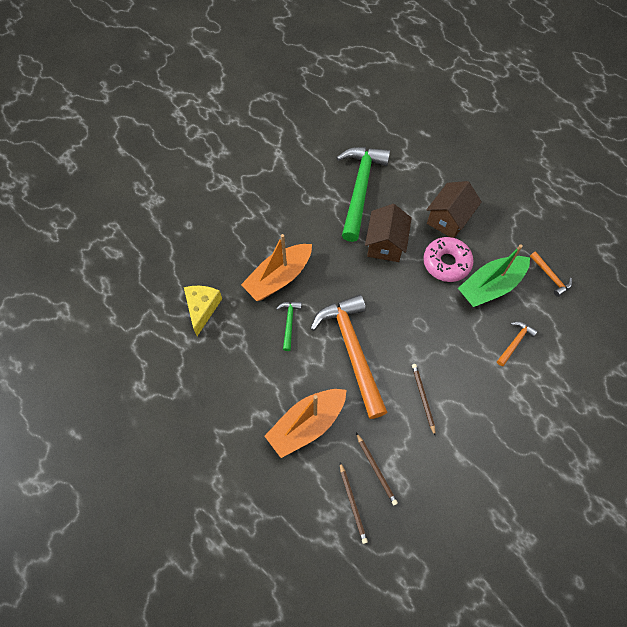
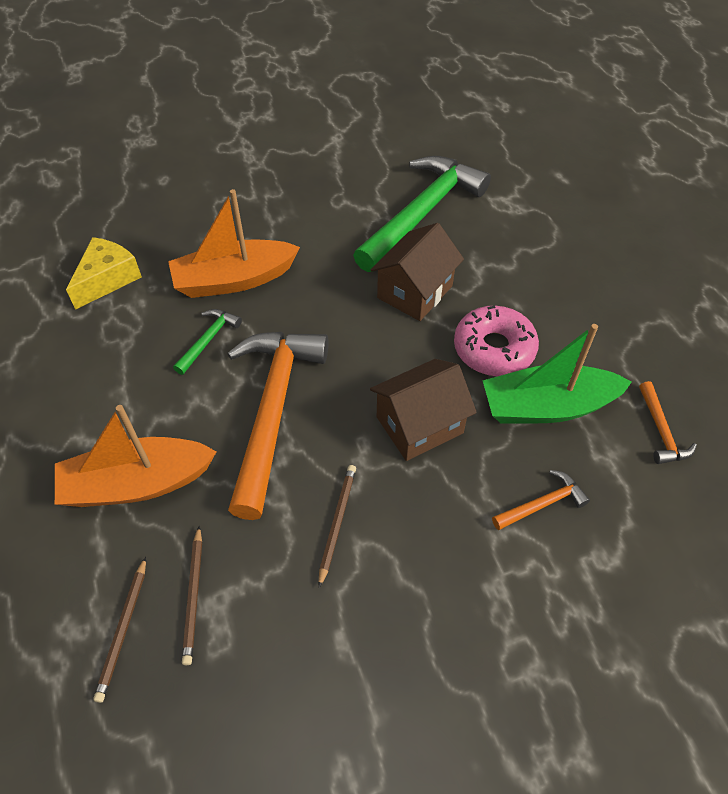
camera: 25 degrees right, 10 degrees down
(448, 219) = (533, 293): brown house -> brown house (419, 425)

